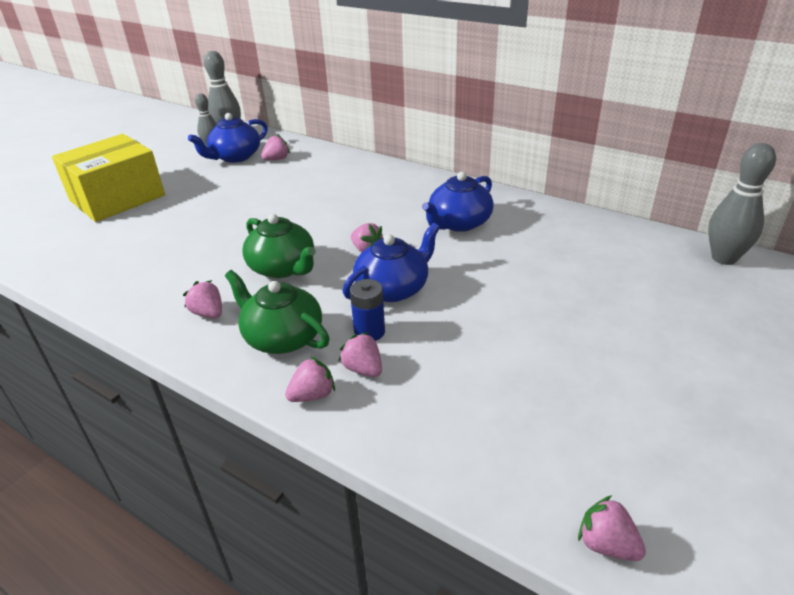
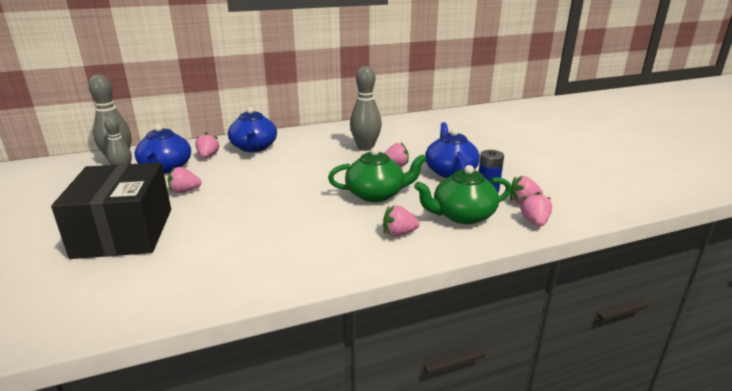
camera: 55 degrees left, 10 degrees down
(117, 198) = (124, 232): yellow box -> black box
(459, 223) = (404, 137): blue teapot -> blue teapot (254, 147)
(606, 544) = (693, 189): pink strawberry -> pink strawberry (184, 191)
(724, 258) = (518, 106): grey bowling pin -> grey bowling pin (365, 148)

